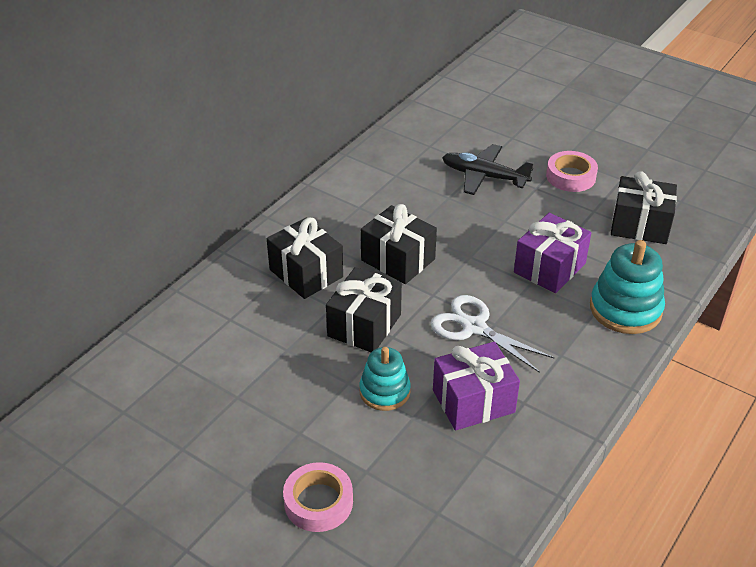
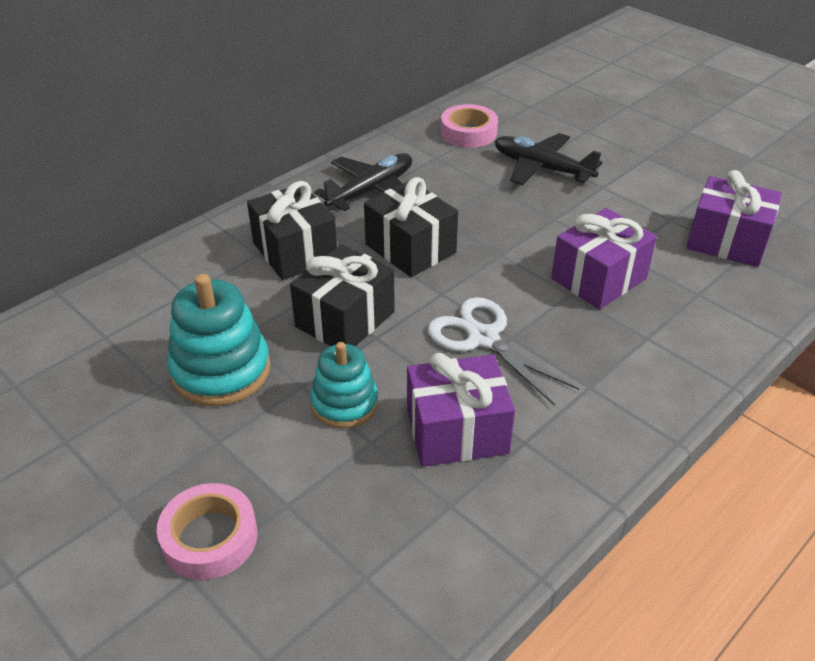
camera: 10 degrees right, 0 degrees up
(351, 212) = (371, 190): none -> black plane
(571, 176) = (649, 178): pink tape -> pink tape (468, 132)
(625, 309) = (689, 339): turquoise stacking toy -> turquoise stacking toy (221, 371)
(640, 225) = (727, 241): black gift -> purple gift

